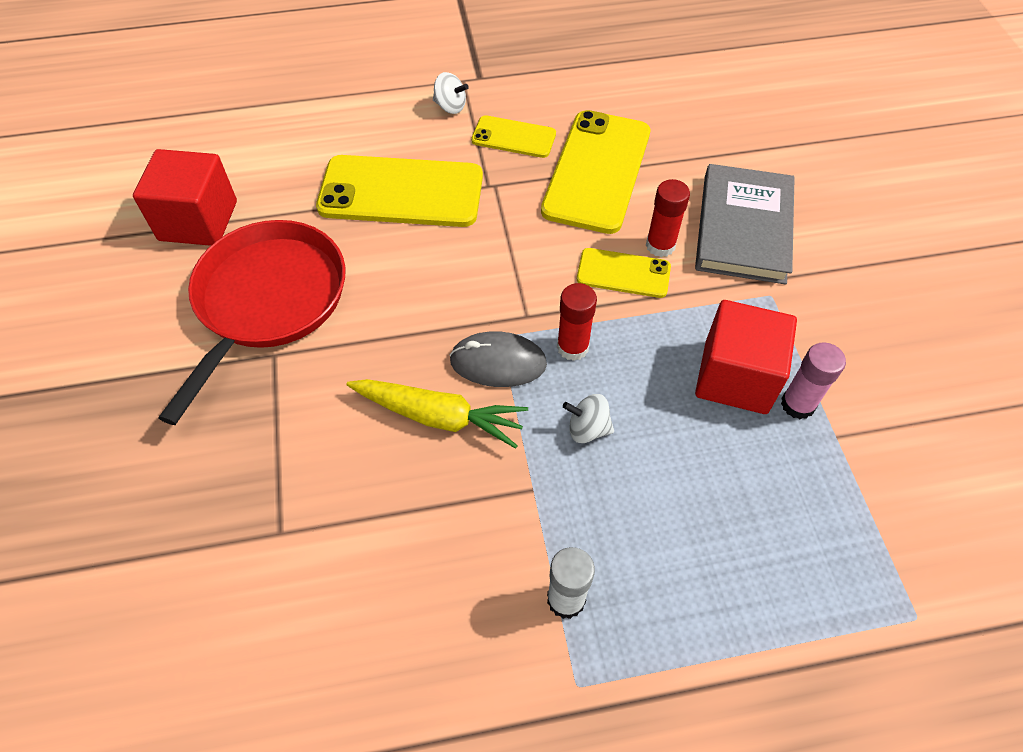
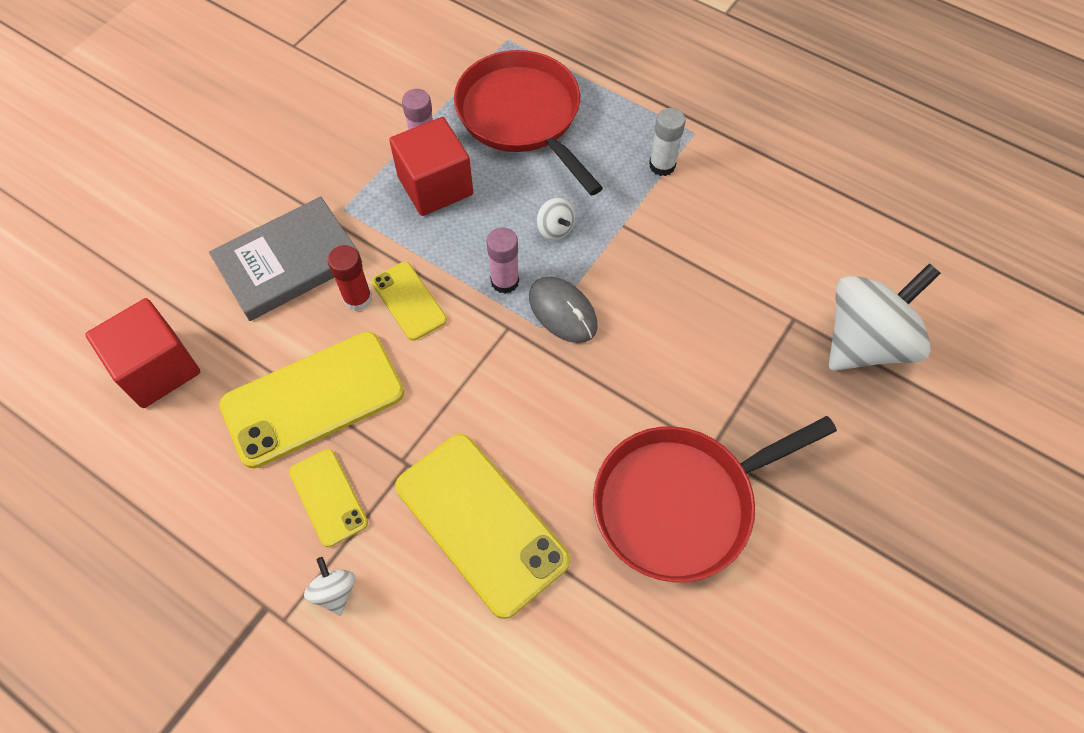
camera: 135 degrees left, 5 degrees up
(186, 568) = (865, 342): none -> white spinning top
(198, 221) = (680, 655): red cube -> red cube (158, 368)
(439, 416) = (636, 308): yellow carrot -> none
(572, 347) = (505, 281): red glue stick -> pink glue stick
(767, 524) = (522, 116): none -> red pan

